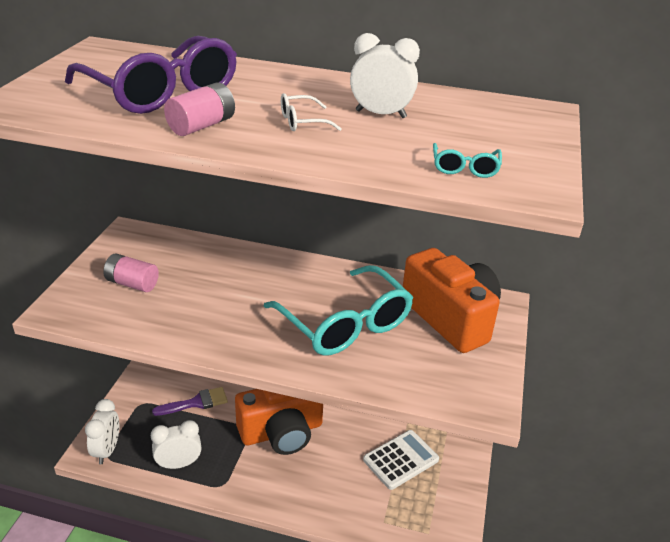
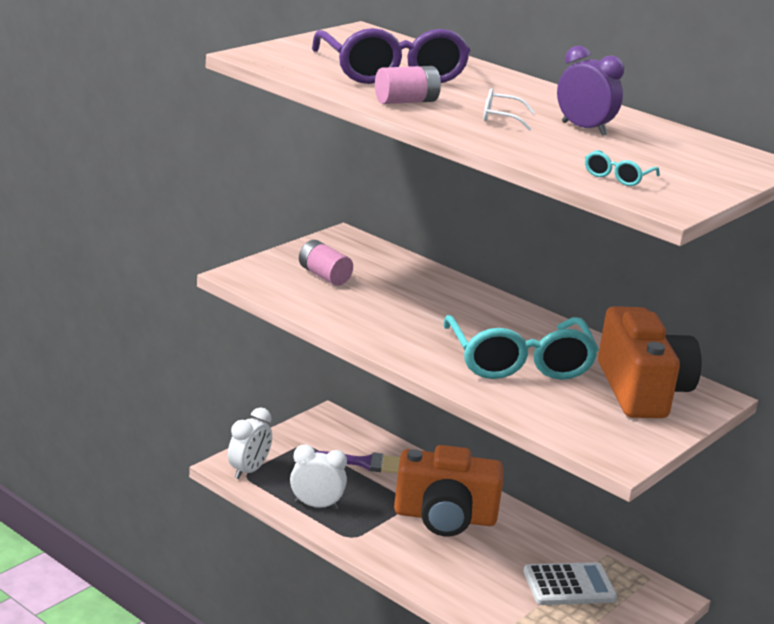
camera: 25 degrees right, 10 degrees down
(381, 114) = (584, 129): white clock -> purple clock

